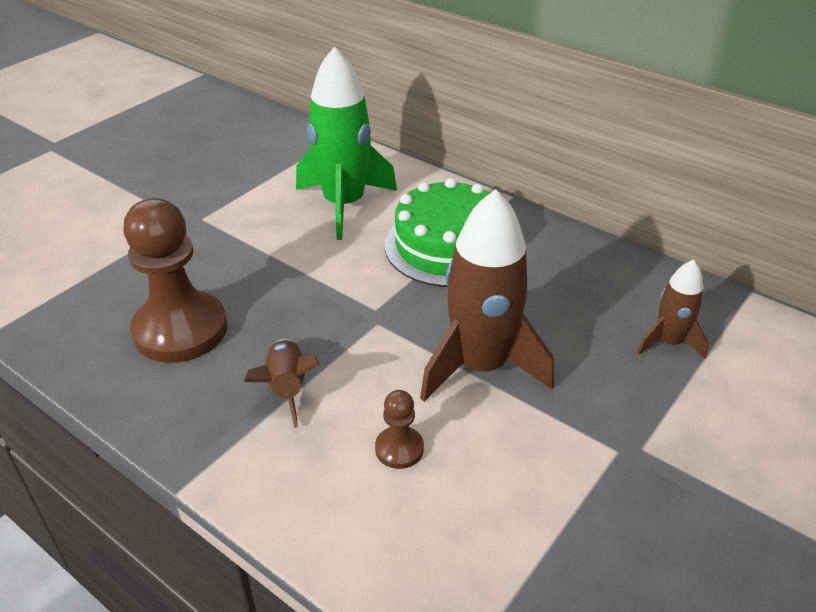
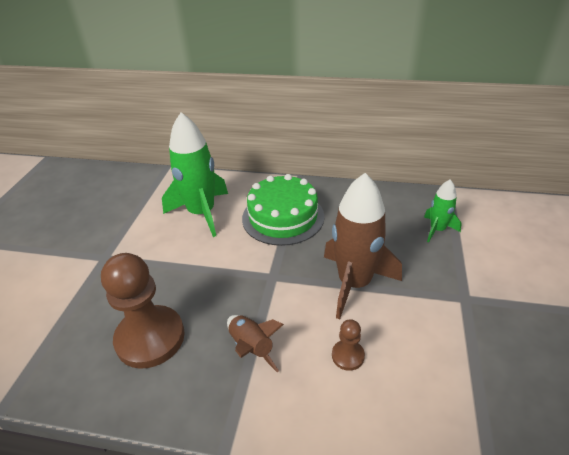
camera: 25 degrees left, 0 degrees up
(669, 342) = (437, 230): brown rocket -> green rocket

